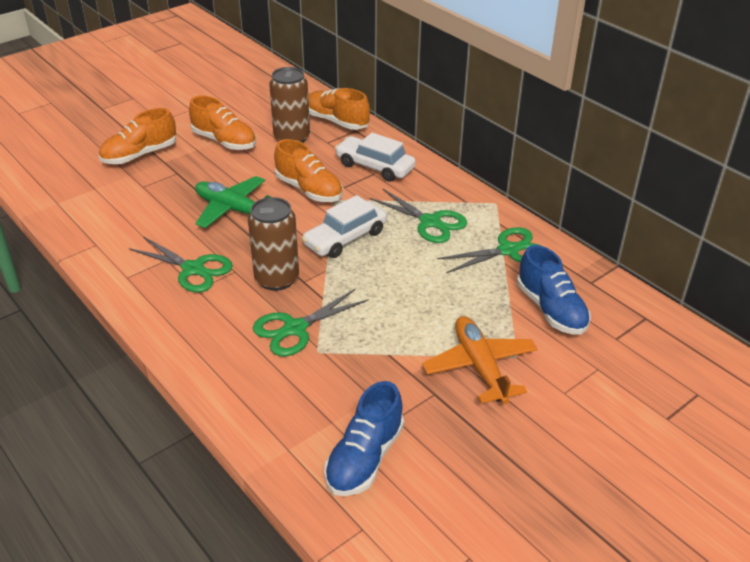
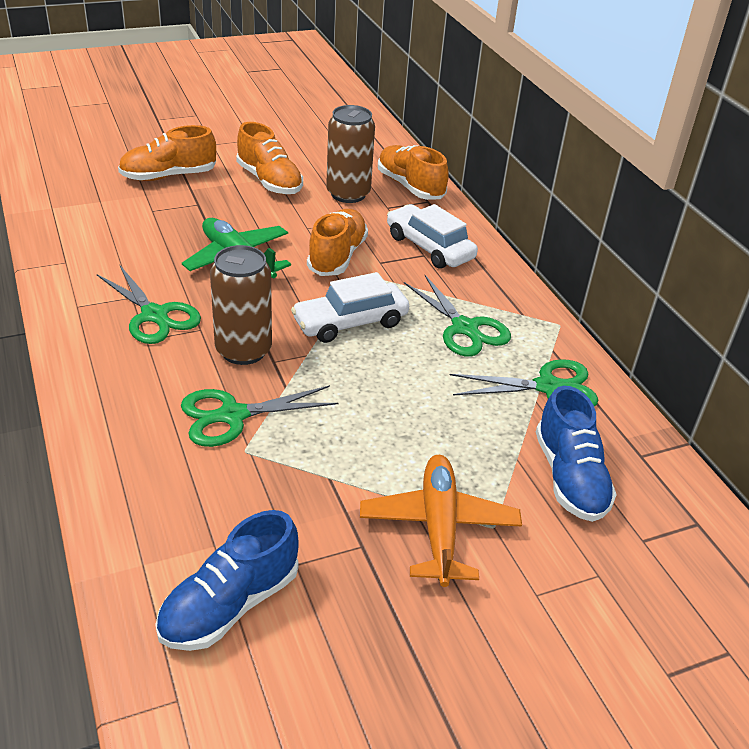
camera: 15 degrees right, 0 degrees up
(309, 190) = (337, 256): orange shoe -> orange shoe turned 135 degrees counterclockwise

